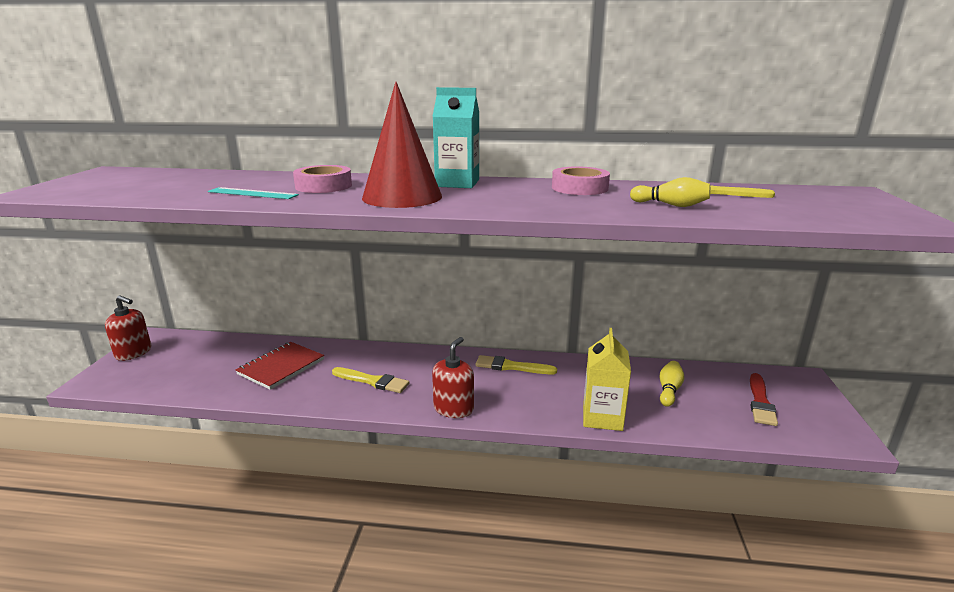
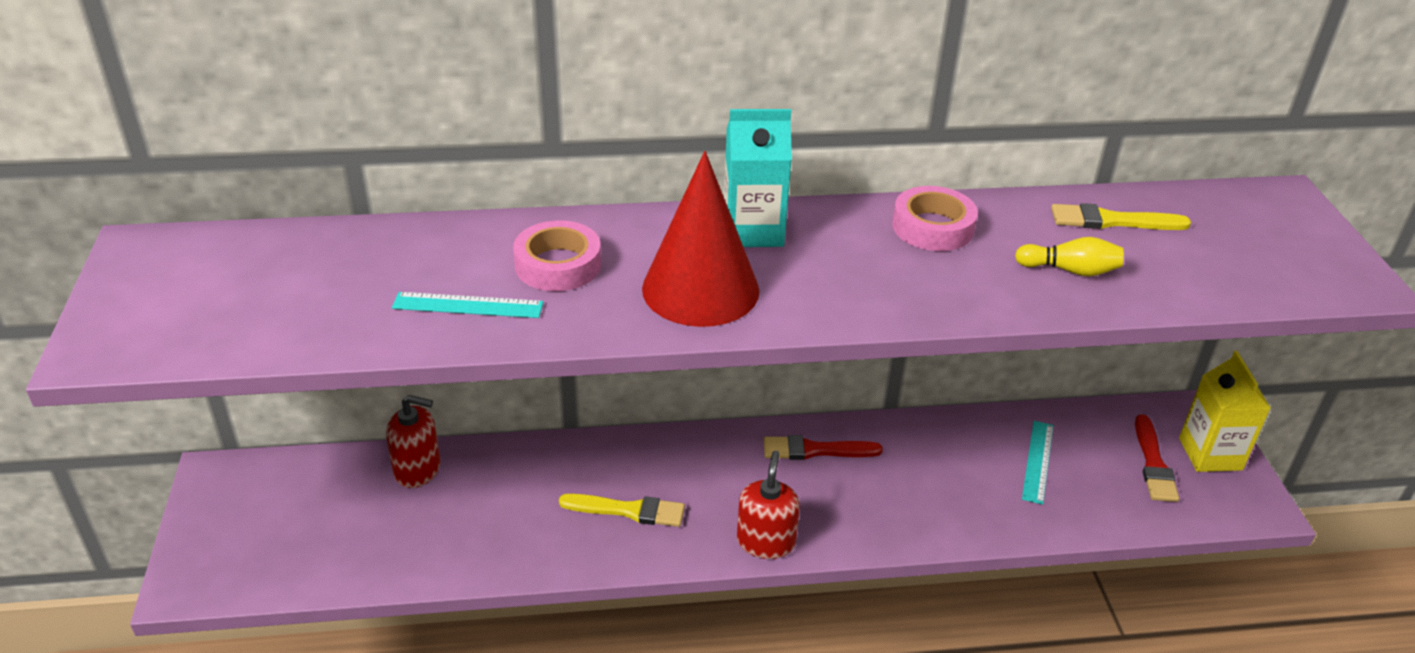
camera: 15 degrees left, 15 degrees up
(133, 353) = (208, 513): red soap dispenser -> red soap dispenser (417, 469)
(281, 367) = (473, 505): red notebook -> none
(511, 366) = (815, 450): yellow brush -> red brush
(602, 417) = (965, 523): yellow carton -> yellow carton (1210, 454)
(669, 390) = (1038, 461): yellow bowling pin -> turquoise ruler

